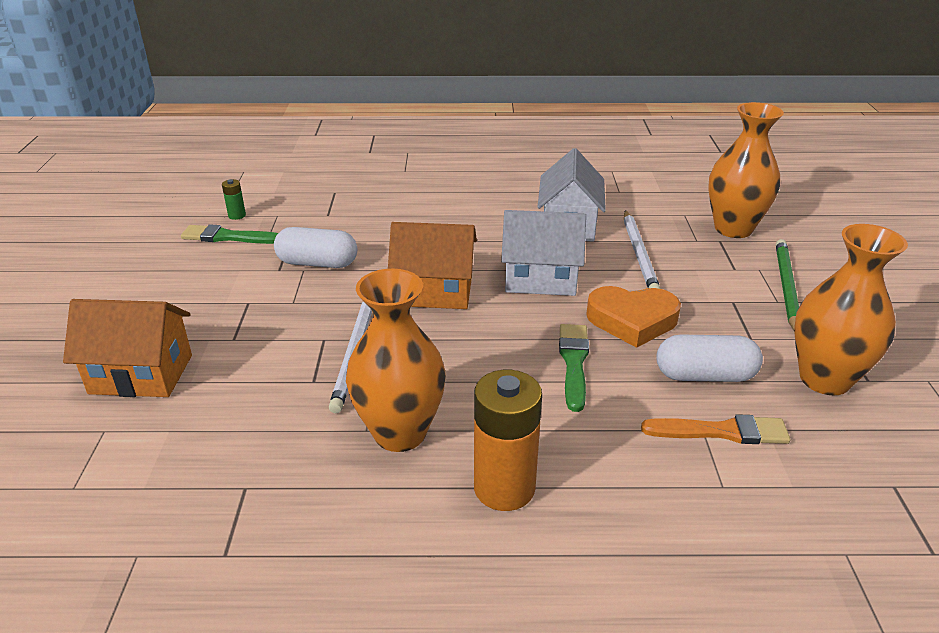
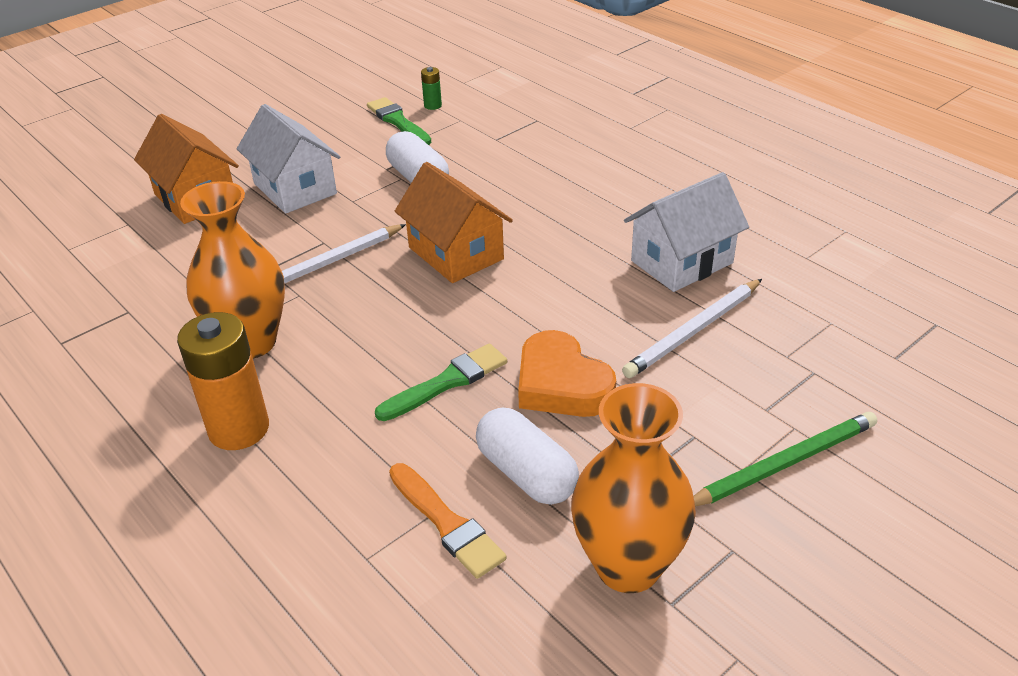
camera: 50 degrees right, 5 degrees up
(540, 279) = (557, 296): white house -> white house (295, 189)
(733, 229) = (857, 370): orange vase -> none

